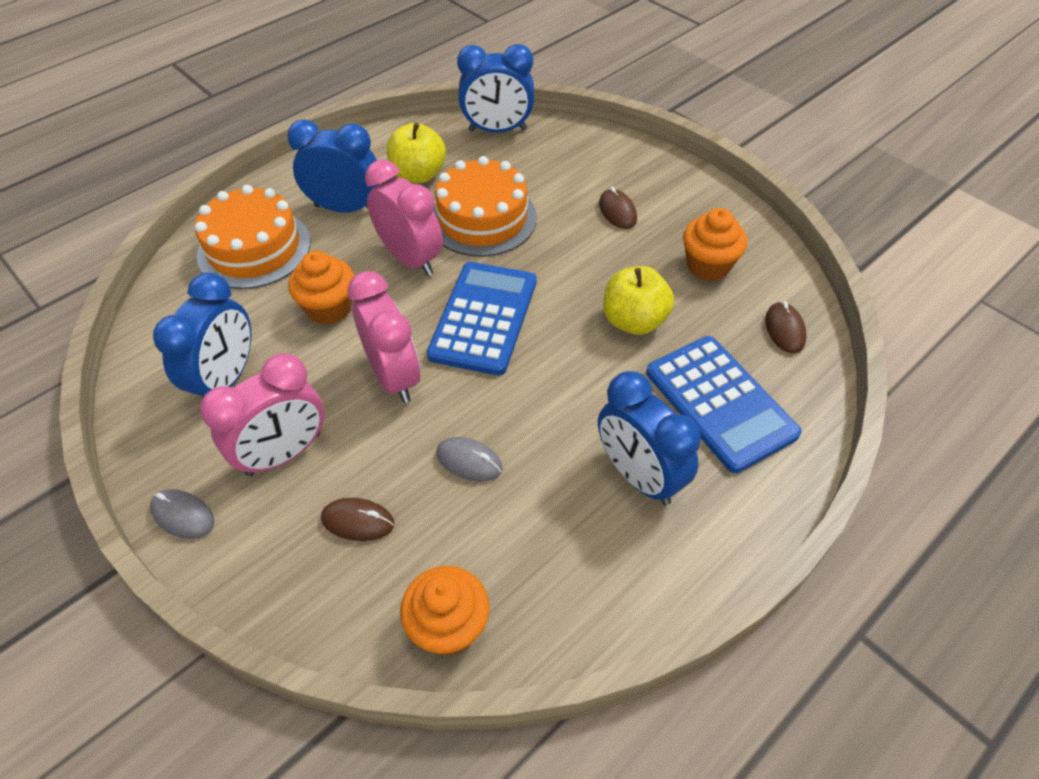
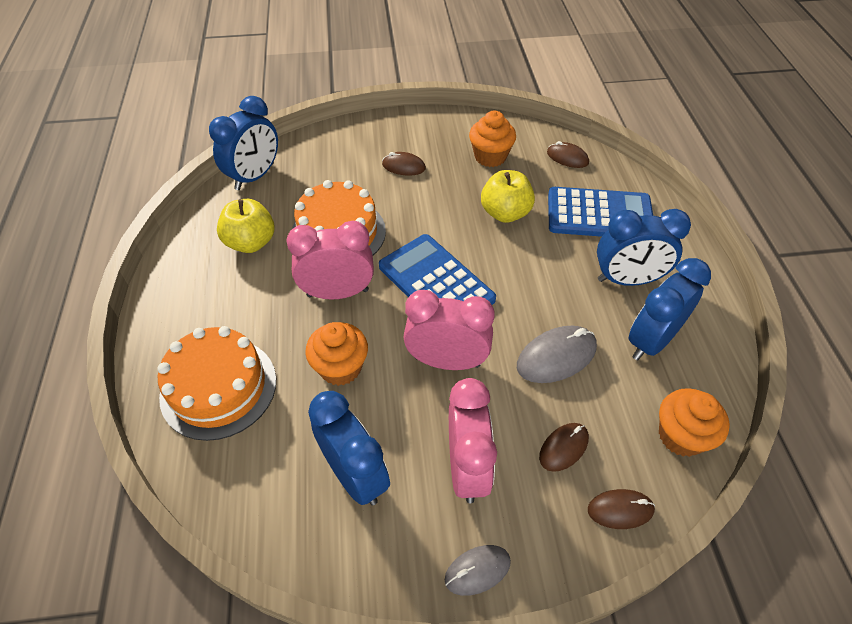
camera: 55 degrees left, 0 degrees up
(315, 605) = (620, 510): none -> brown mouse
(345, 208) = (238, 304): blue clock -> blue clock (651, 341)
(469, 461) = (556, 357): grey mouse -> grey mouse, size x1.58

